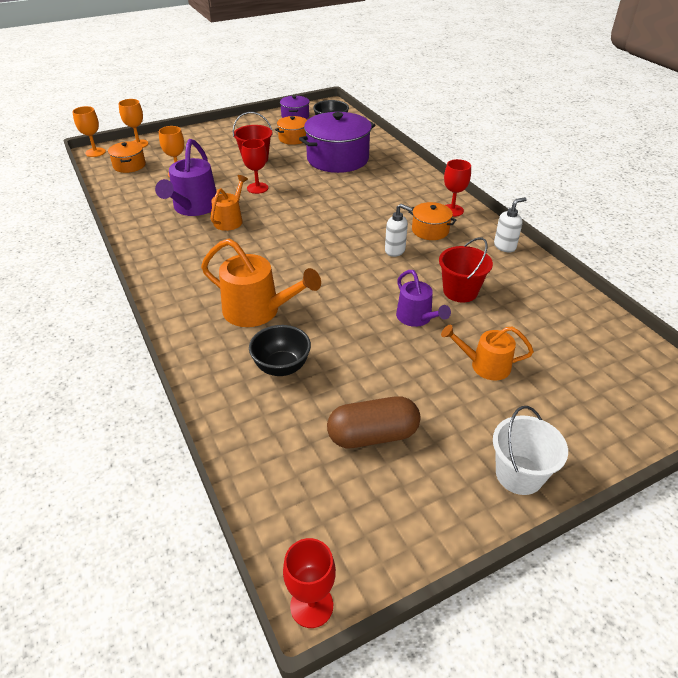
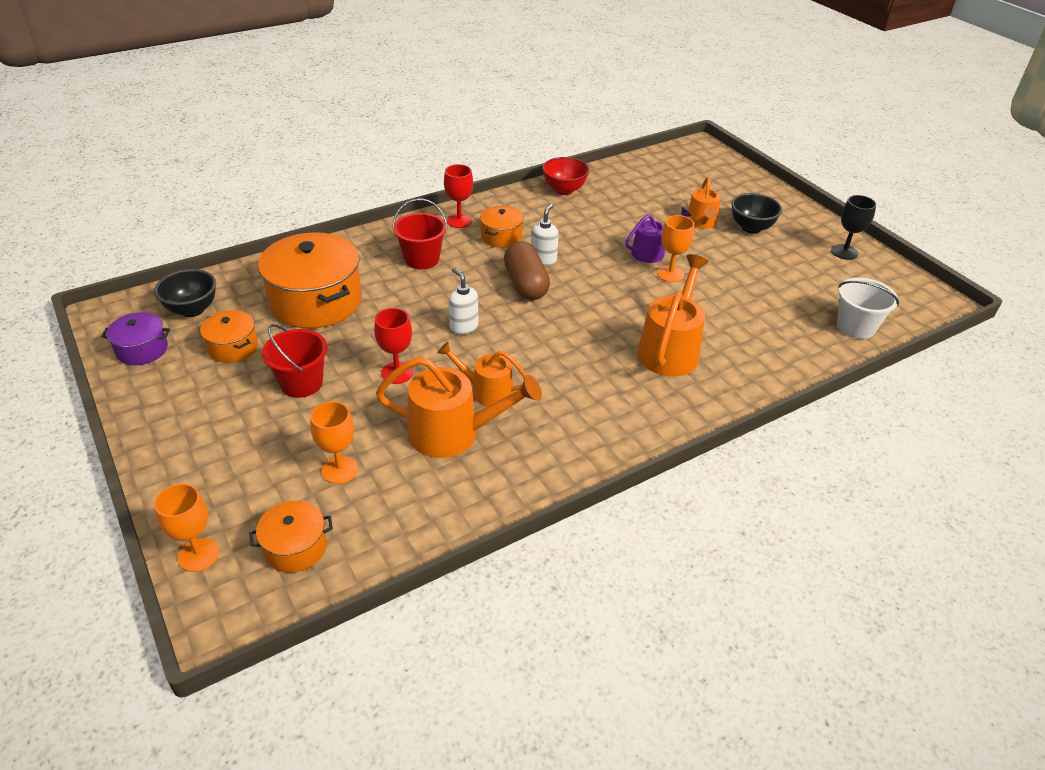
camera: 95 degrees left, 0 degrees up
(95, 152) = (221, 624): orange goblet -> orange goblet (670, 274)
(193, 207) = (453, 433): purple watering can -> orange watering can
(281, 367) = (746, 328): black bowl -> black bowl (751, 228)
(311, 605) = (948, 302): red goblet -> none
(337, 159) = (316, 301): purple pot -> orange pot
(373, 435) = (800, 277): brown capsule -> brown capsule (526, 284)
(437, 503) = (844, 252): none -> black goblet
(460, 291) = (606, 226): red bucket -> red bucket (422, 259)
(505, 246) = (527, 197): white soap dispenser -> white soap dispenser (463, 327)
(519, 474) = (803, 219): white bucket -> white bucket (855, 327)
(527, 269) = (564, 190): none -> red bowl

